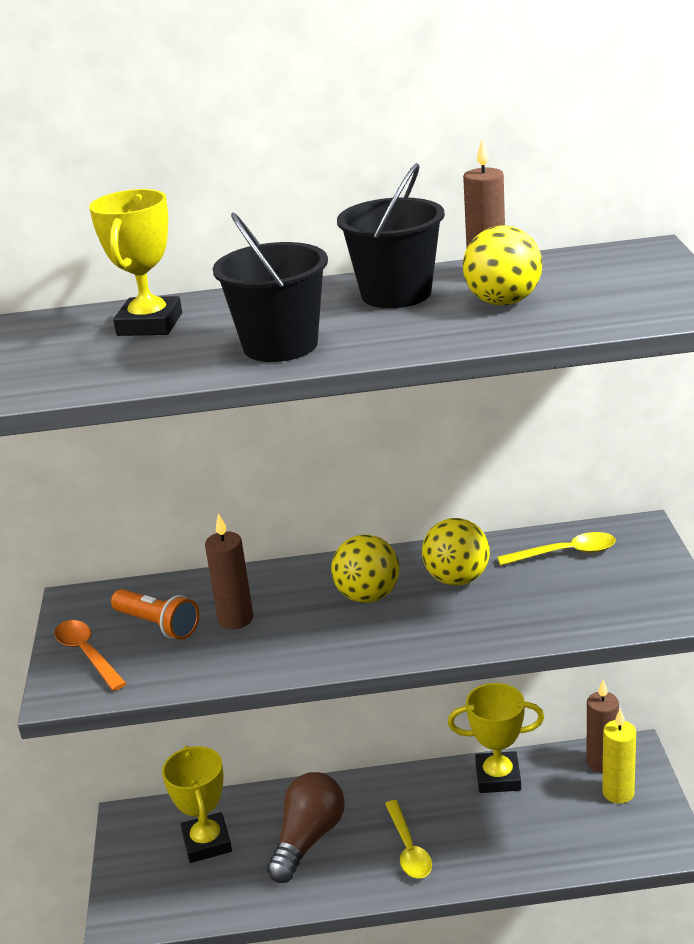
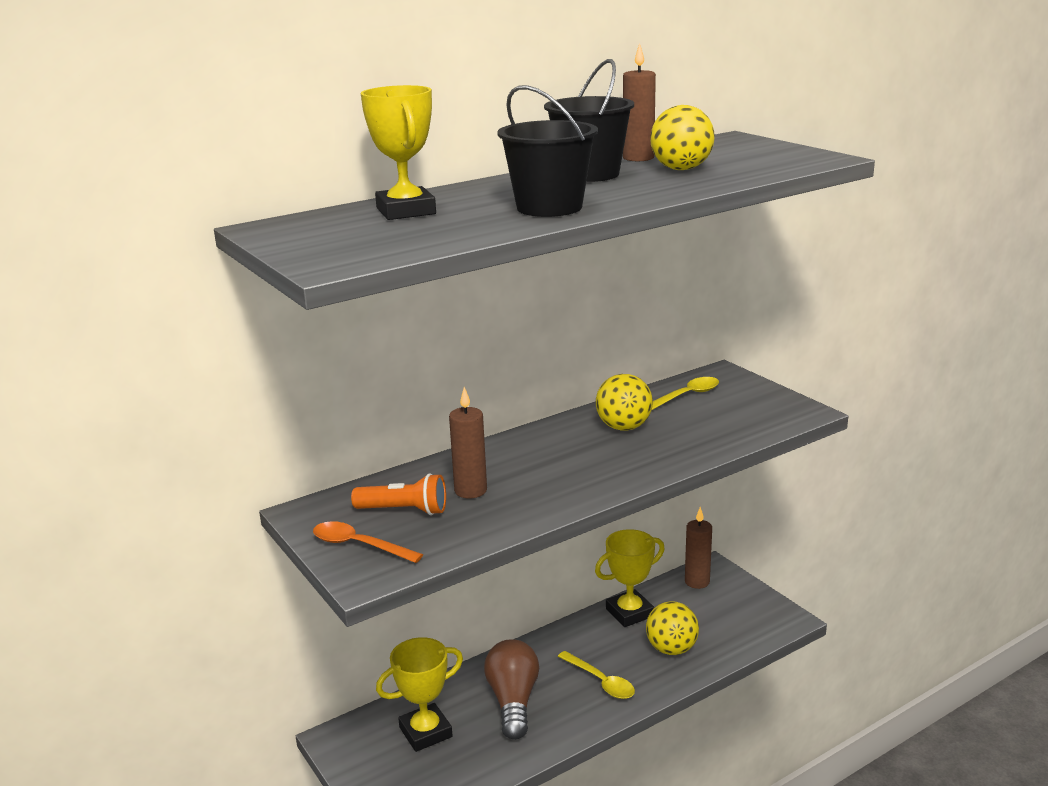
camera: 30 degrees left, 5 degrees down
(207, 842) = (425, 732): yellow trophy -> yellow trophy turned 75 degrees counterclockwise
(368, 596) = (566, 452): yellow ball -> yellow ball (671, 649)
(618, 793) = (724, 597): yellow candle -> none

